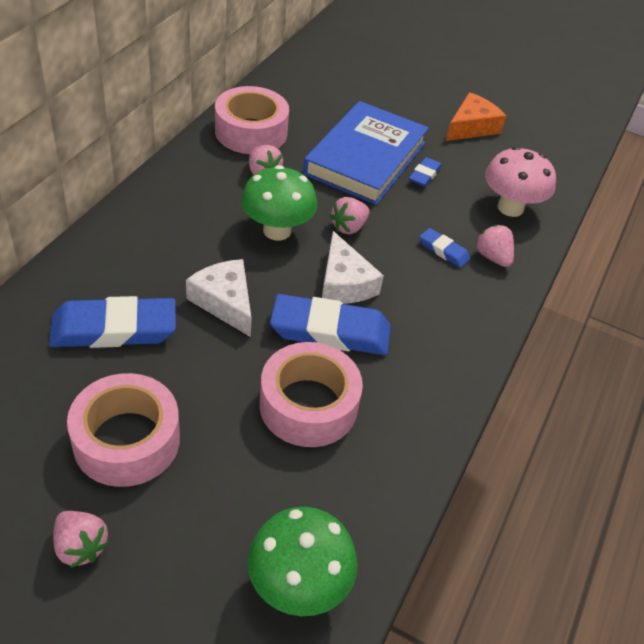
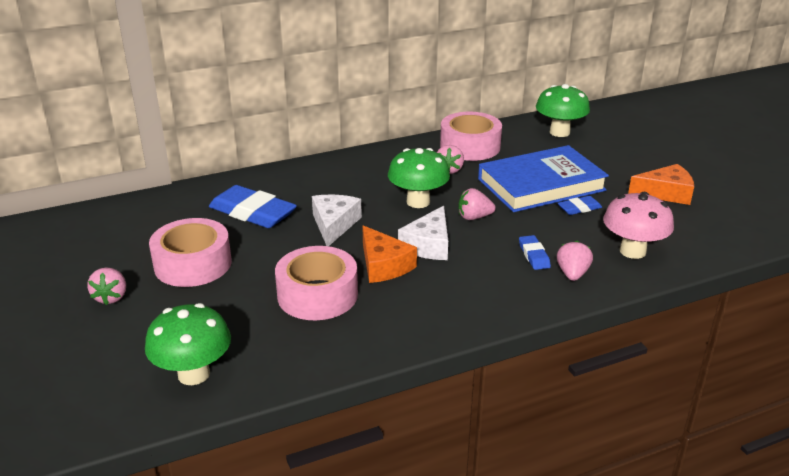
camera: 45 degrees right, 15 degrees down
(316, 81) = (559, 132): none -> green mushroom
(330, 331) = (384, 265): blue eraser -> orange cheese

